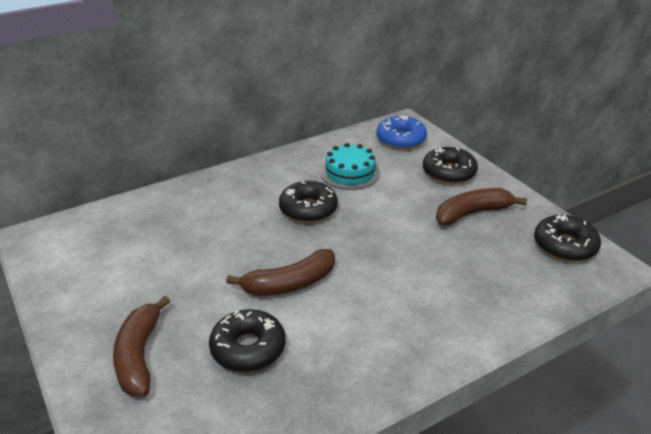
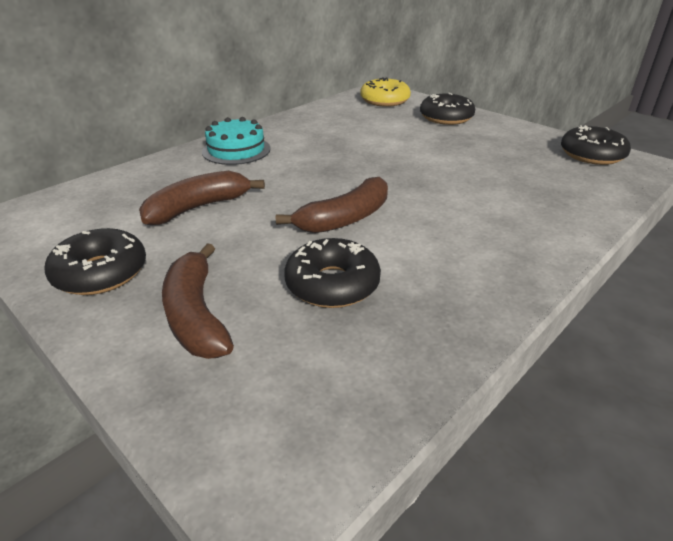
camera: 15 degrees left, 0 degrees up
(308, 209) = (327, 157): black donut -> black donut (101, 273)
(350, 173) = (352, 127): turquoise cake -> turquoise cake (236, 150)
(401, 140) = (384, 100): blue donut -> yellow donut
(472, 213) = (490, 142): brown banana -> brown banana (198, 208)

